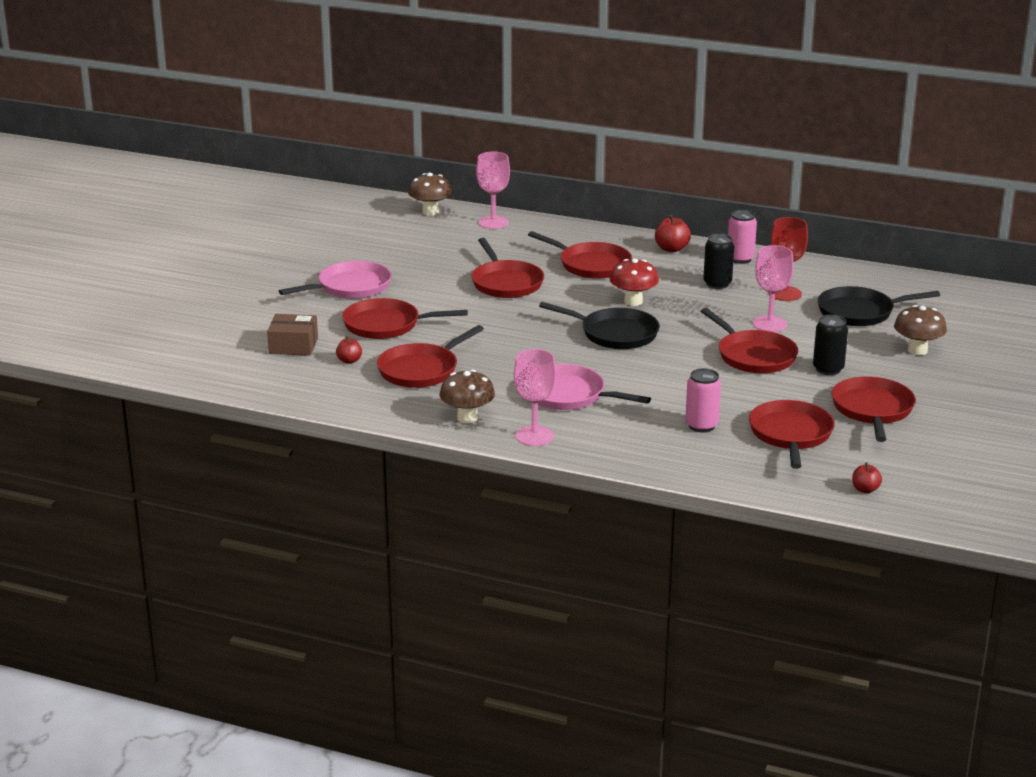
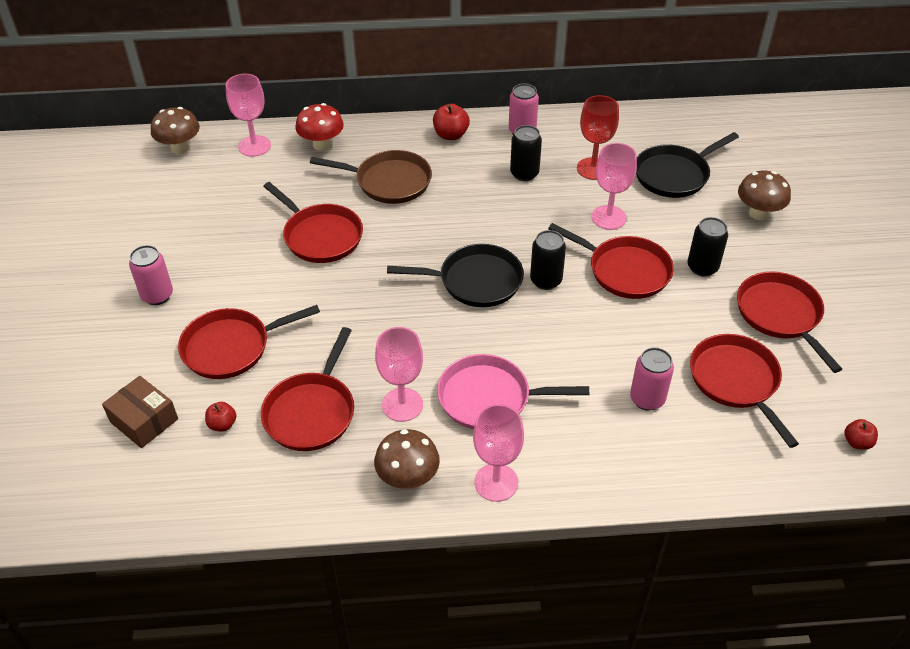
camera: 25 degrees left, 20 degrees up
(293, 346) = (144, 420): brown box -> brown box turned 60 degrees clockwise
(350, 287) = (157, 295): pink pan -> pink can
(495, 382) = (402, 405): none -> pink goblet
(591, 265) = (389, 182): red pan -> brown pan
(633, 301) = (463, 225): red mushroom -> red mushroom (322, 144)
(677, 346) = (546, 280): none -> black can

